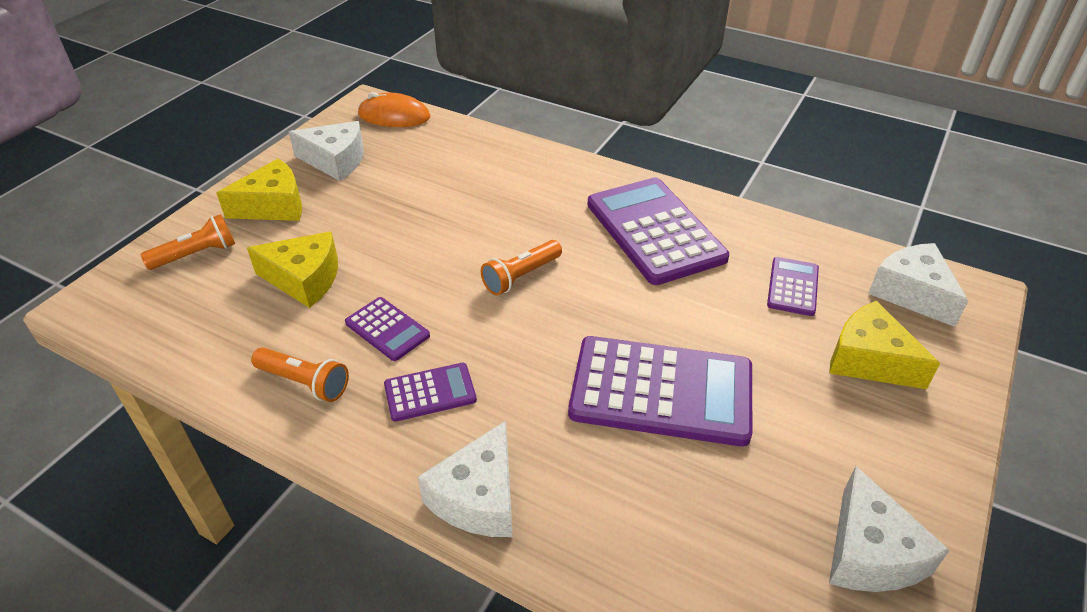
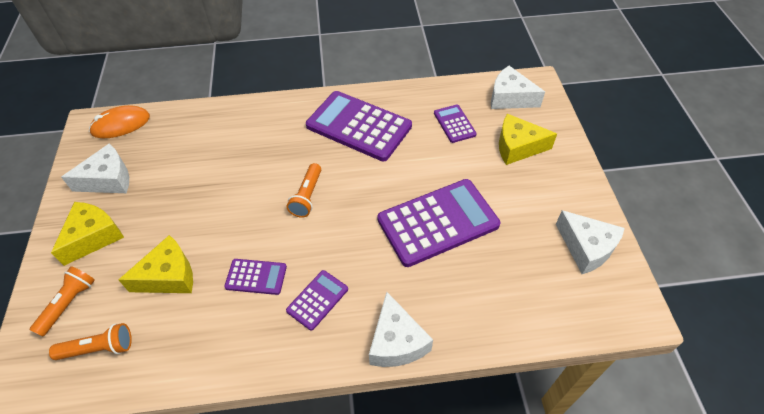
camera: 35 degrees left, 10 degrees up
(304, 382) = (235, 342): orange flashlight -> orange flashlight (99, 348)

